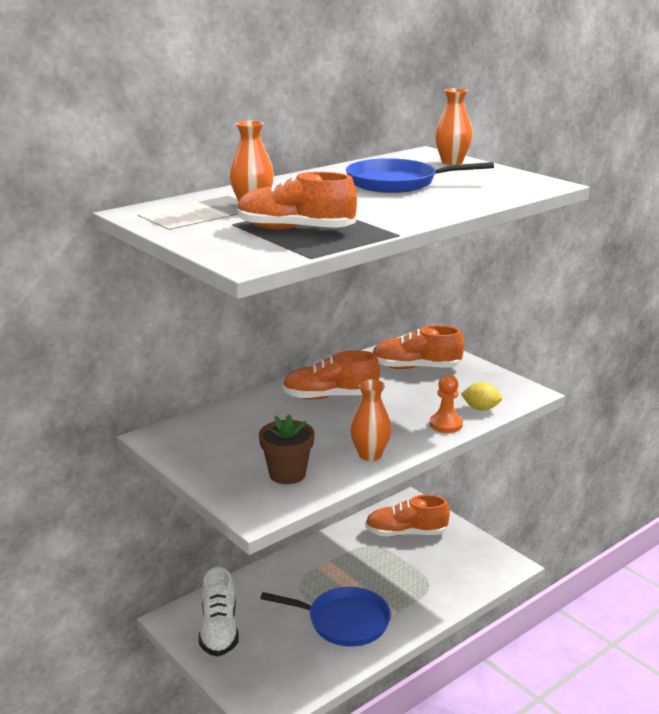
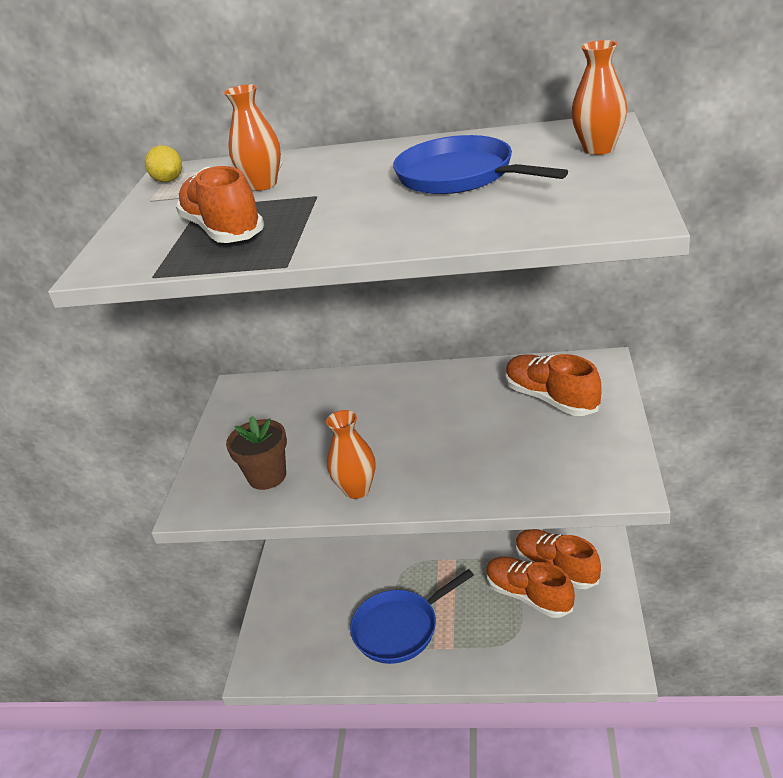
camera: 50 degrees right, 10 degrees up
(219, 630) = (304, 576): white shoe -> none
(330, 396) = (420, 402): orange shoe -> orange shoe (528, 595)
(344, 621) = (399, 628): blue pan -> blue pan turned 90 degrees clockwise
(446, 424) = (475, 488): orange pawn -> none
(481, 408) = (540, 484): yellow lemon -> yellow lemon (168, 180)

